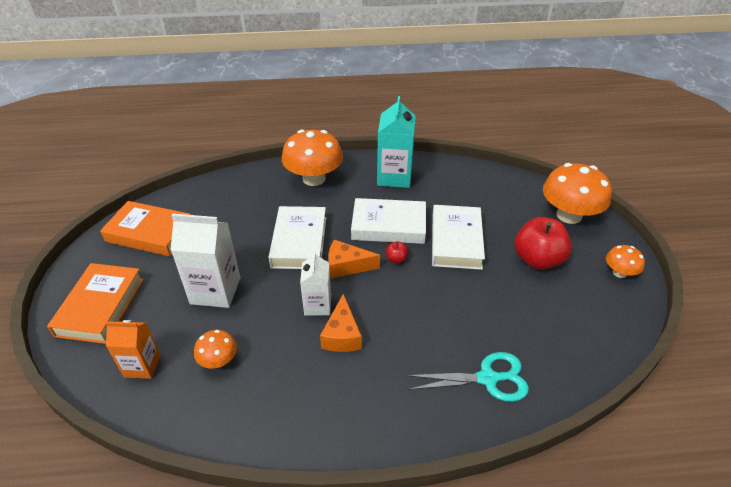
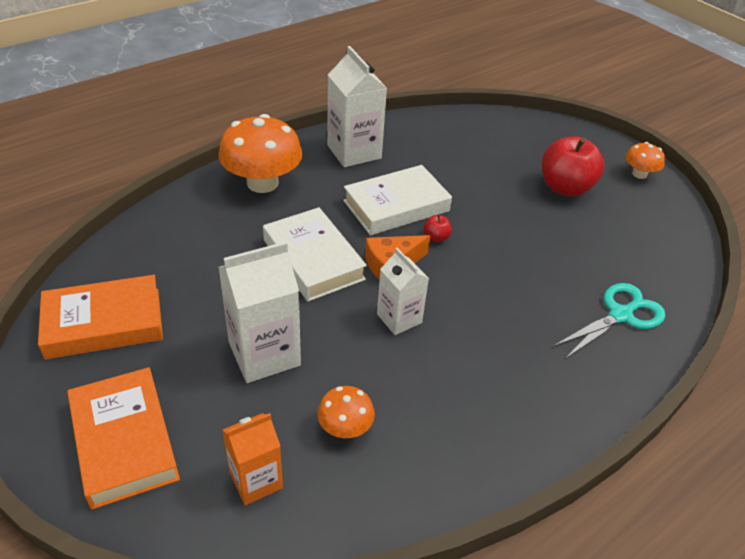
camera: 35 degrees left, 0 degrees up
(342, 335) = (453, 337): orange cheese -> none
(394, 177) = (354, 152): turquoise carton -> white carton
(456, 241) = (477, 197): white book -> none
(569, 215) = (555, 136): orange mushroom -> none

